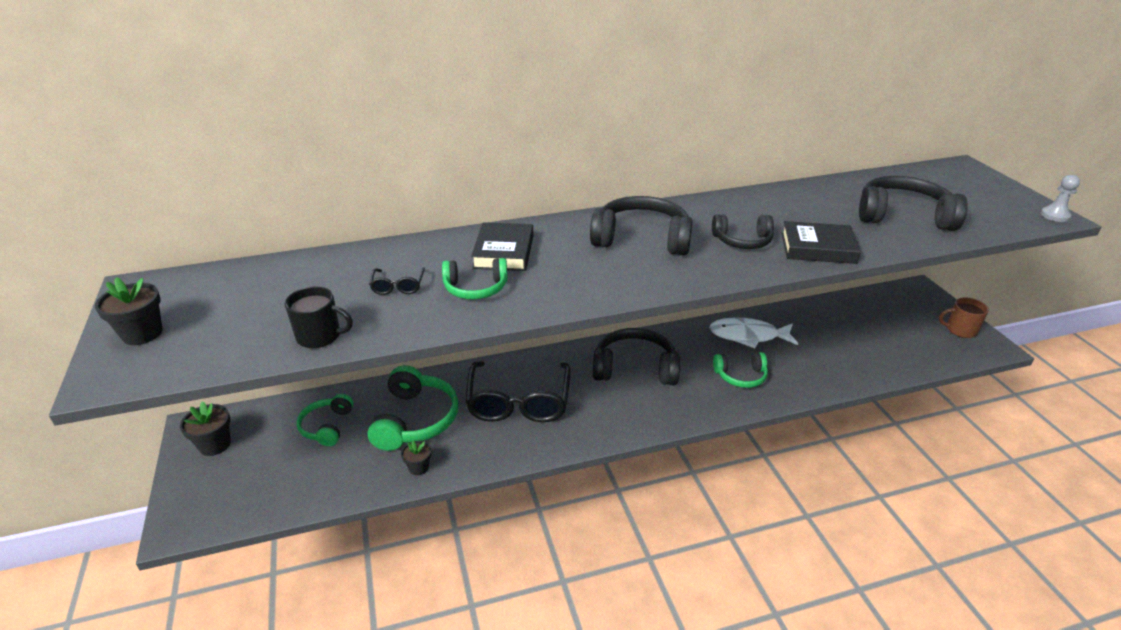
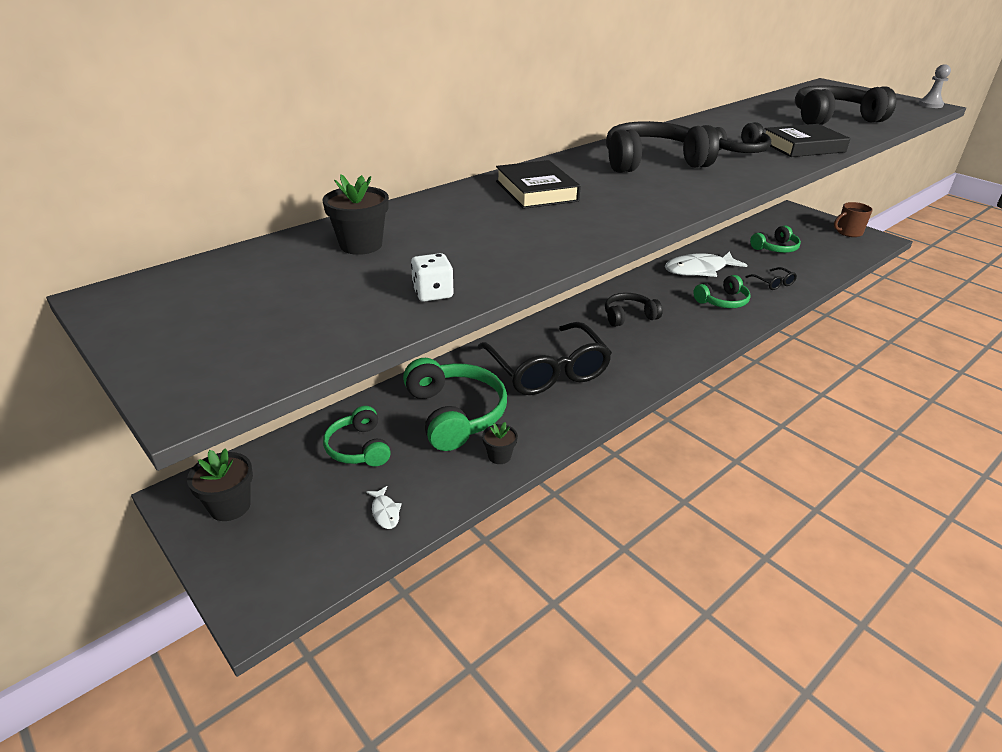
camera: 25 degrees left, 0 degrees up
(142, 334) = (187, 339): black flower pot -> black flower pot (361, 245)
(304, 485) = (385, 512): none -> white fish
(320, 336) = (433, 293): black mug -> white dice
(398, 286) = (463, 236): black glasses -> black glasses (773, 283)
(475, 288) = (549, 223): green headphones -> green headphones (775, 248)
(635, 368) = (628, 316): black headphones -> black headphones, size x0.61

